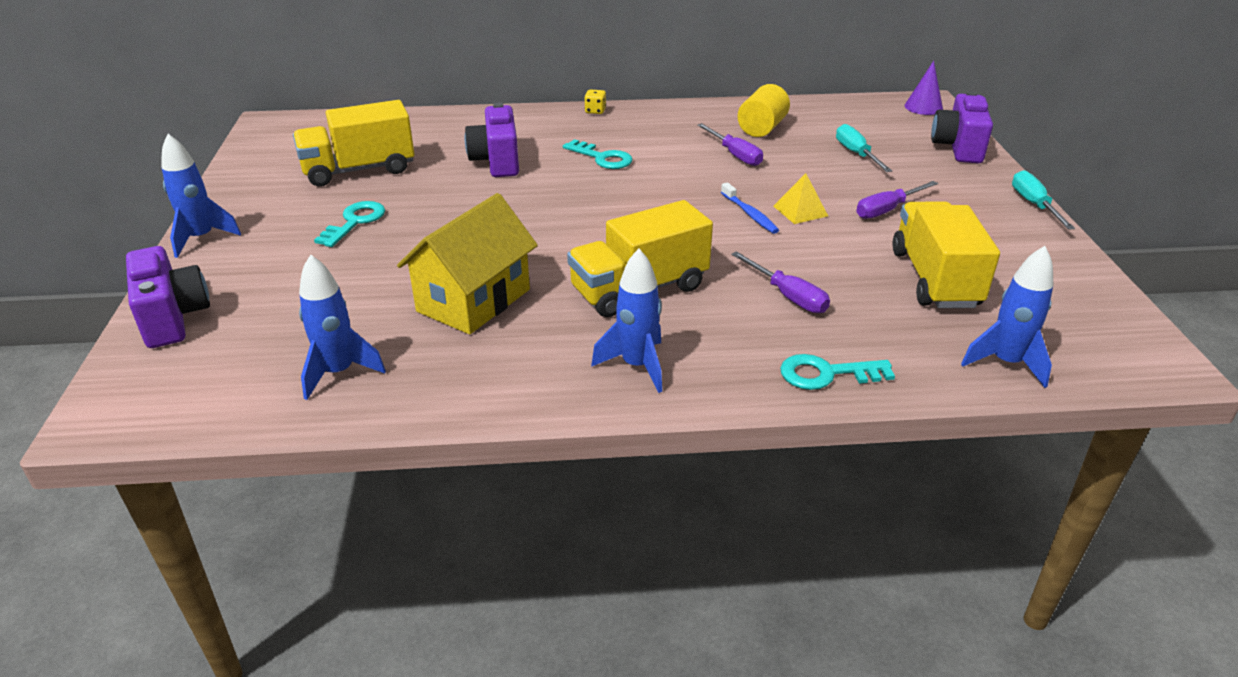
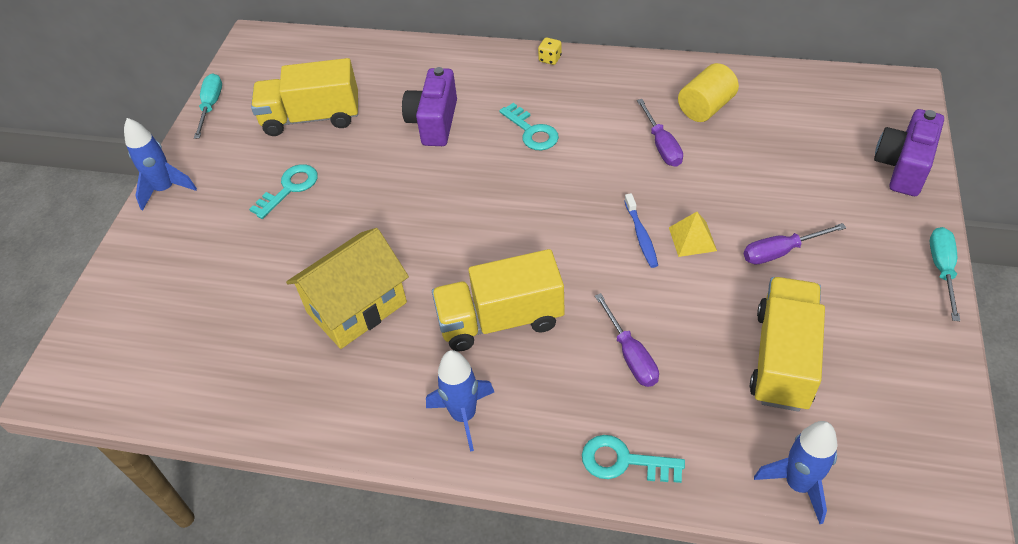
camera: 20 degrees right, 15 degrees up
(173, 317) = (124, 283): purple camera -> none
(339, 372) = (228, 372): blue rocket -> none
(856, 154) = (787, 162): turquoise screwdriver -> turquoise screwdriver (211, 106)
(923, 107) = (896, 95): purple cone -> none

